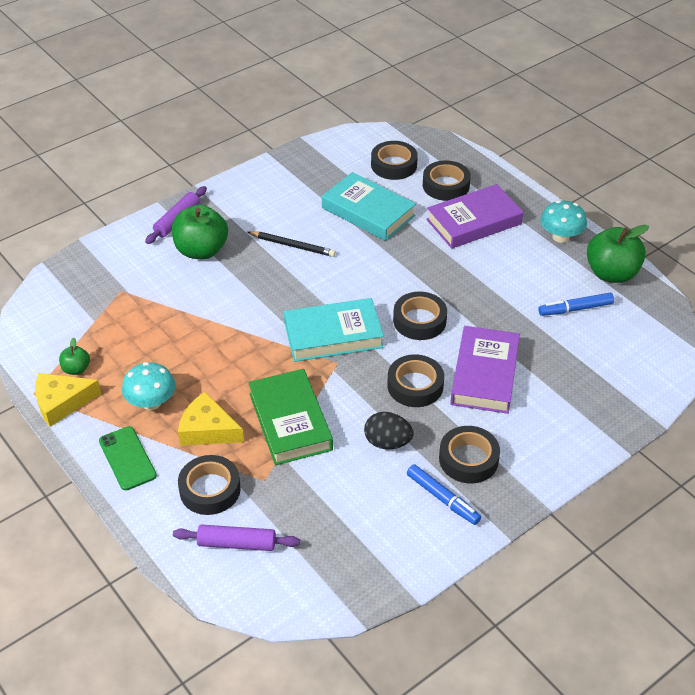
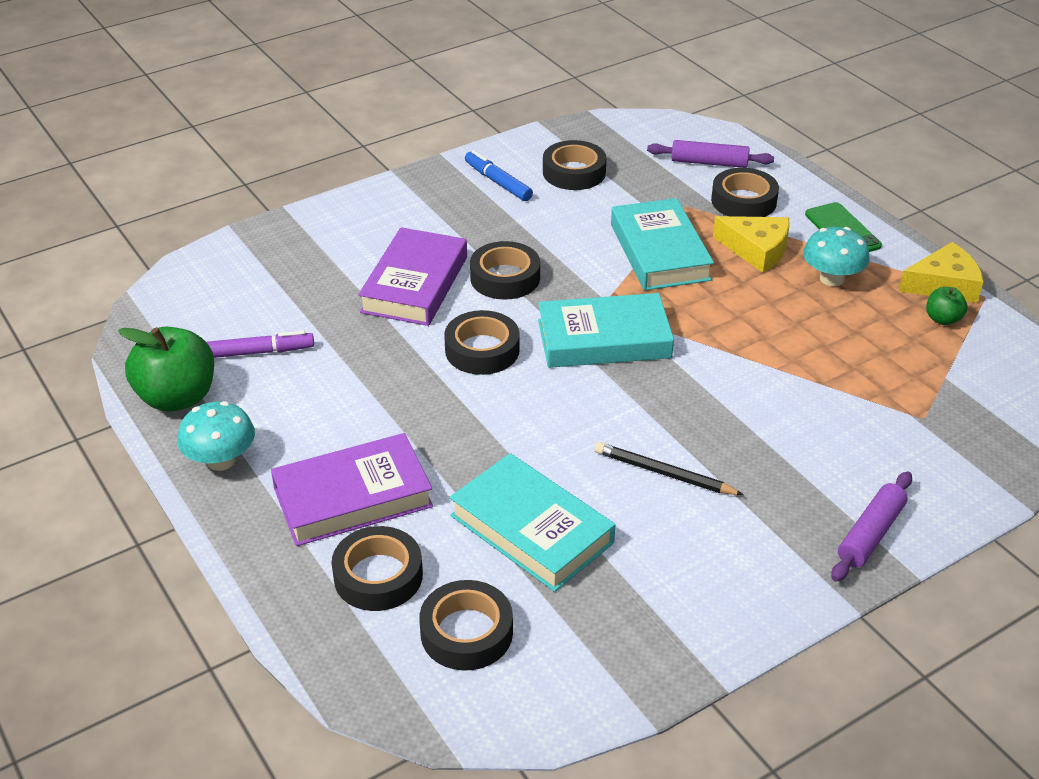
camera: 175 degrees left, 5 degrees down
(201, 250) = (814, 474): green apple -> none
(290, 421) = (659, 252): green book -> turquoise book
(387, 442) = (548, 228): black egg -> none
(468, 459) = (461, 210): black tape -> black tape (574, 172)
(575, 309) = (259, 352): blue marker -> purple marker

